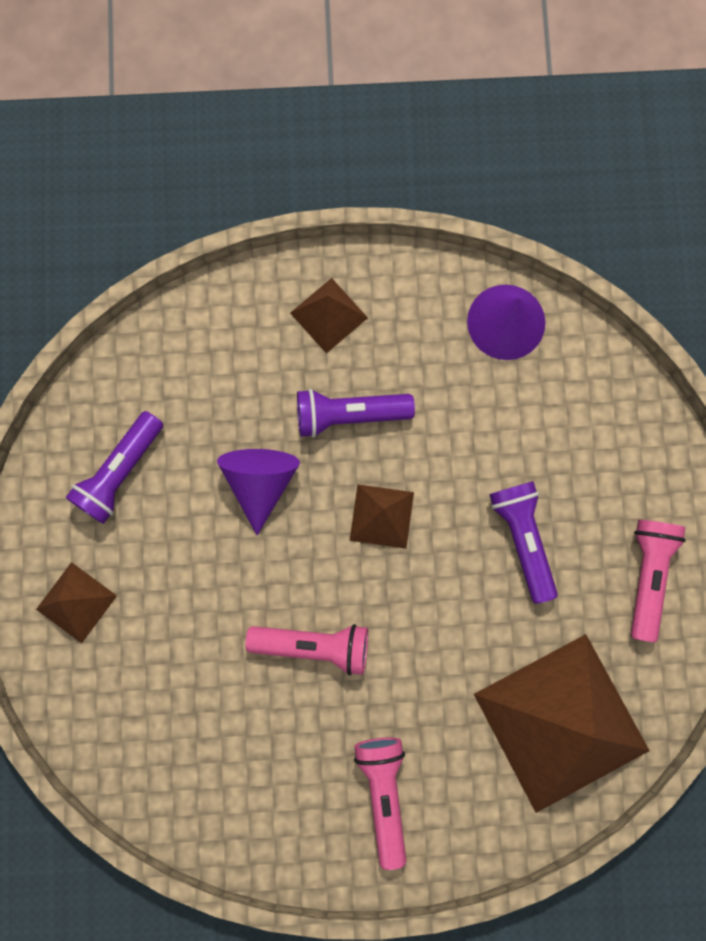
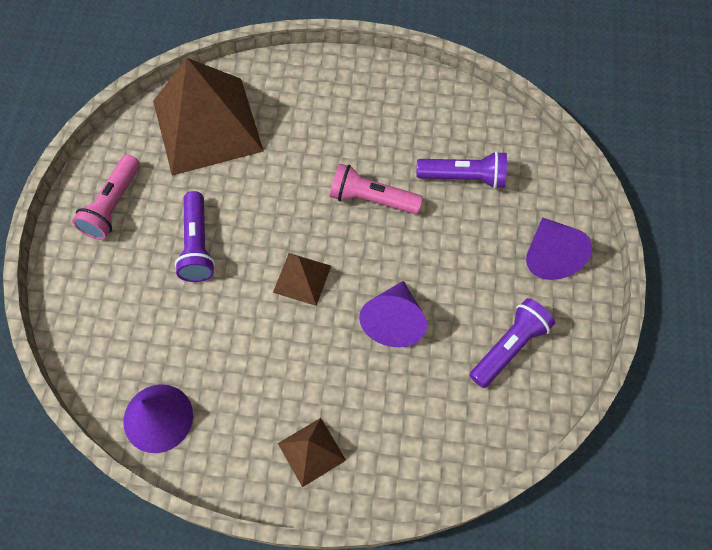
camera: 170 degrees left, 15 degrees down
(76, 602) = (549, 255): brown pyramid -> purple cone
(349, 414) = (311, 362): purple flashlight -> purple flashlight (464, 177)
(384, 793) = (340, 104): pink flashlight -> none

